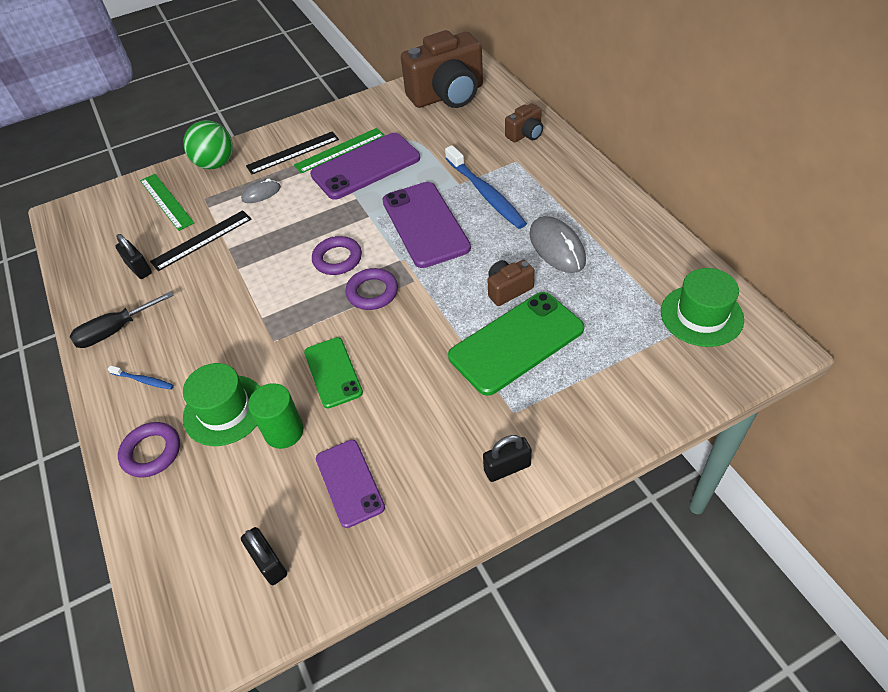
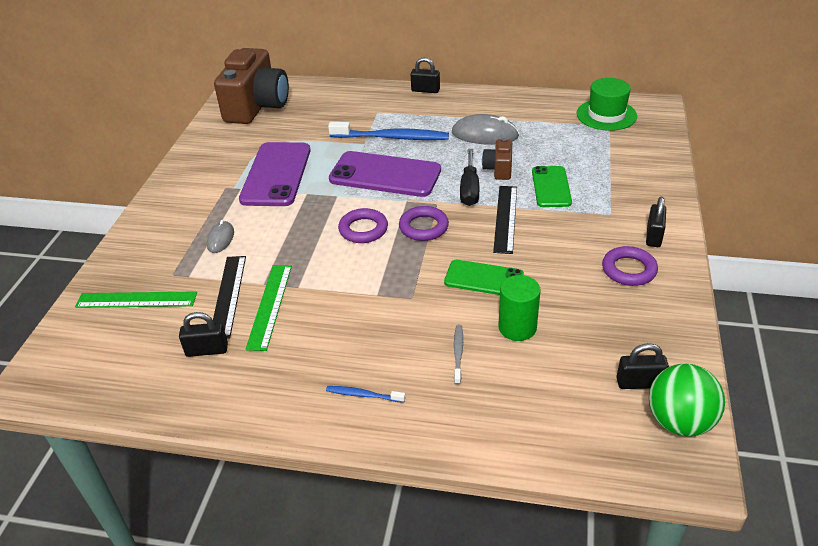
camera: 55 degrees left, 10 degrees down
(115, 330) = (272, 394): black screwdriver -> black screwdriver (469, 189)
(143, 380) = (363, 395): blue toothbrush -> blue toothbrush turned 135 degrees counterclockwise
(151, 452) = (458, 417): purple ring -> purple ring (629, 270)
(216, 164) = (134, 250): green ball -> green ball (679, 422)
(225, 410) = (458, 353): green hat -> grey toothbrush
(293, 152) = (195, 202): black ruler -> black ruler (505, 218)
(340, 150) = (234, 178): green ruler -> green ruler (269, 306)
(349, 483) = (601, 312): purple phone -> none
(516, 343) = (551, 187): green phone -> green phone, size x0.60
(525, 134) = (356, 97): brown camera -> none
(588, 166) = (425, 90): none -> black padlock

